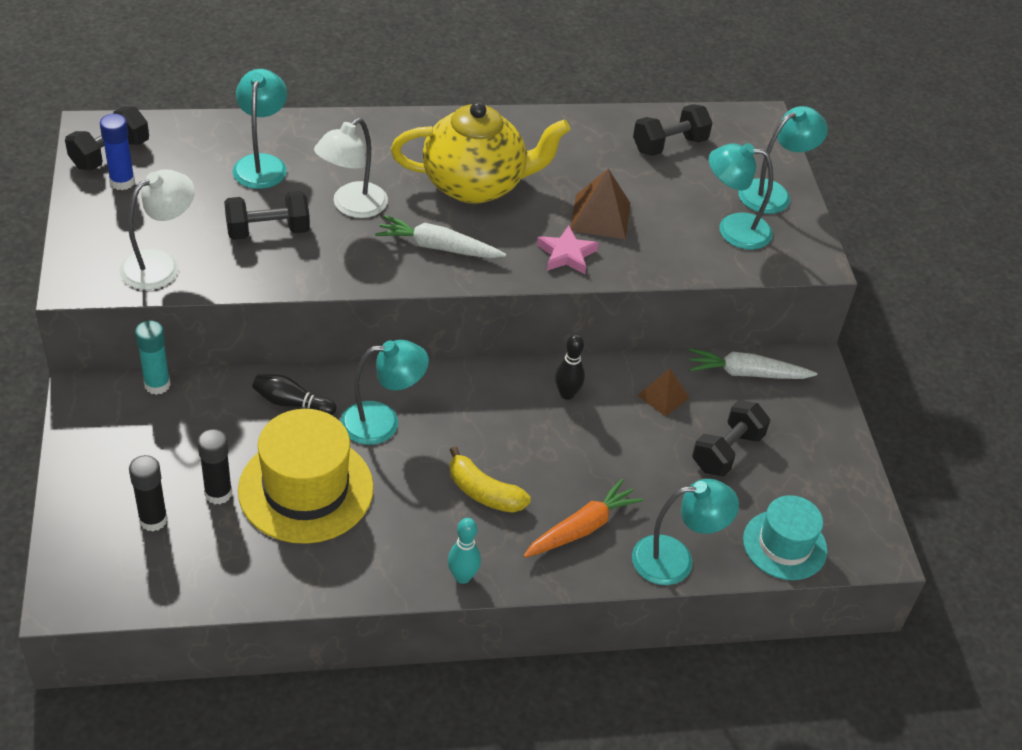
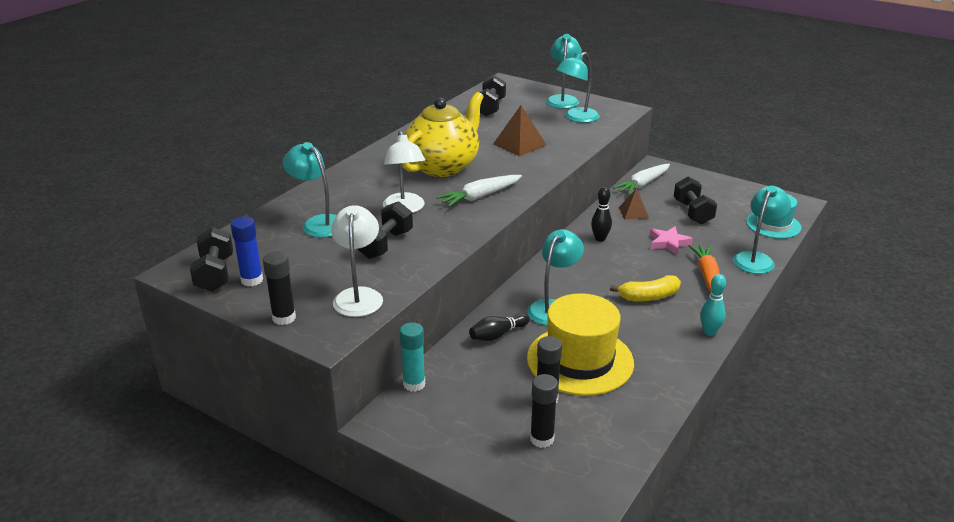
camera: 45 degrees left, 15 degrees down
(82, 238) = (284, 318): none -> black glue stick
(566, 254) = (537, 164): pink star -> pink star (668, 243)

